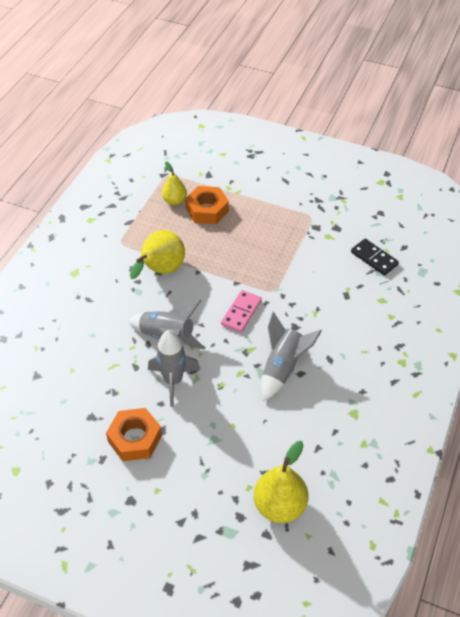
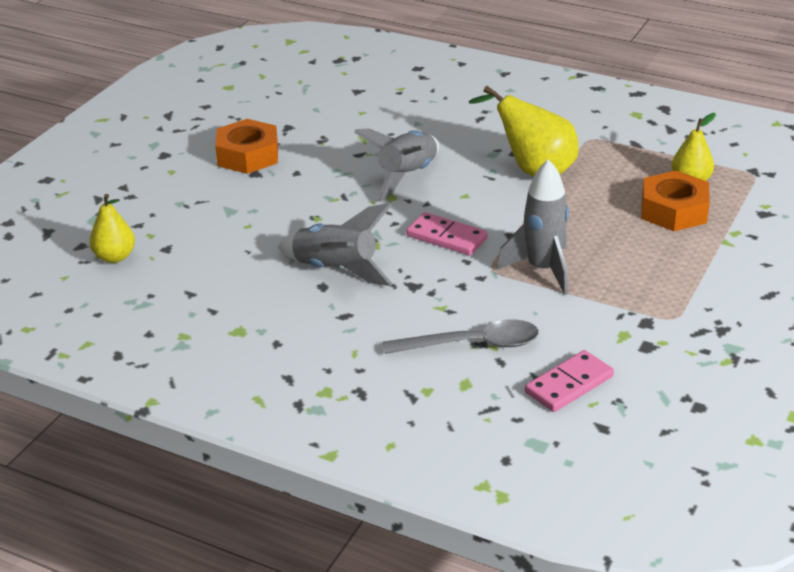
camera: 95 degrees right, 15 degrees down
(173, 381) = (330, 181): grey rocket -> grey rocket (542, 270)
(279, 506) = (115, 257): yellow pear -> yellow pear, size x0.62
(347, 298) = (472, 344): none -> grey spoon
(374, 258) = (569, 384): black domino -> pink domino

